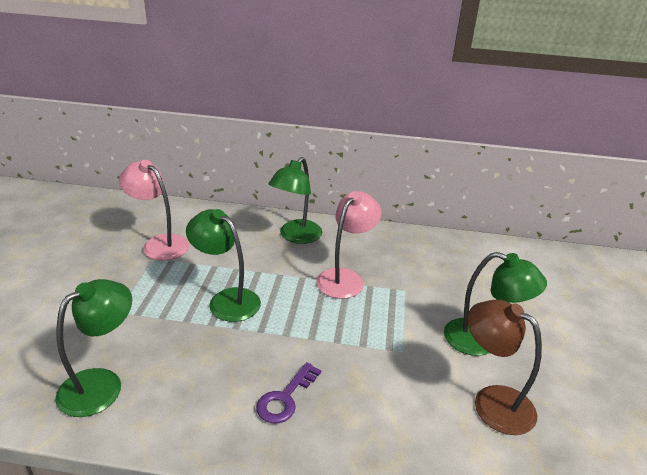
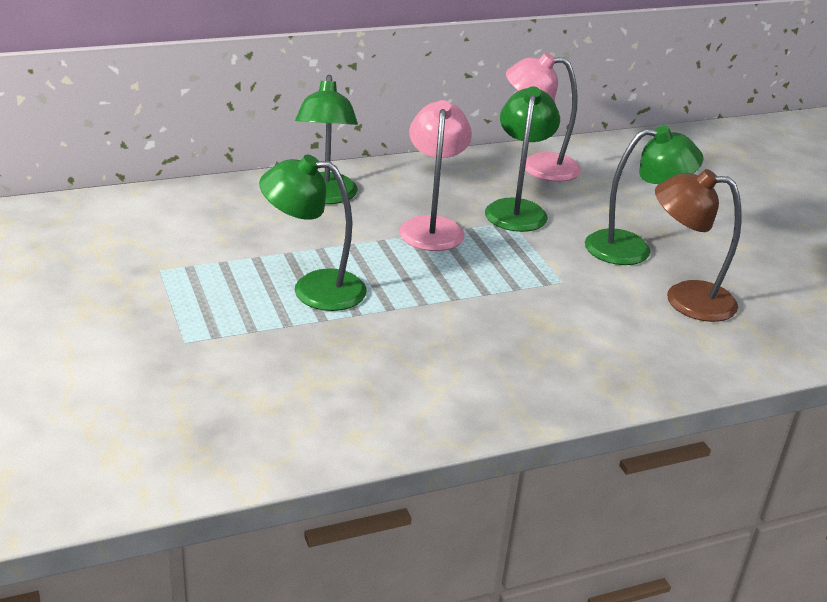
camera: 30 degrees left, 0 degrees up
(101, 384) = (259, 417): green lamp -> green lamp (517, 209)
(159, 243) = (147, 251): pink lamp -> pink lamp (538, 167)
(285, 398) = (484, 361): purple key -> none

